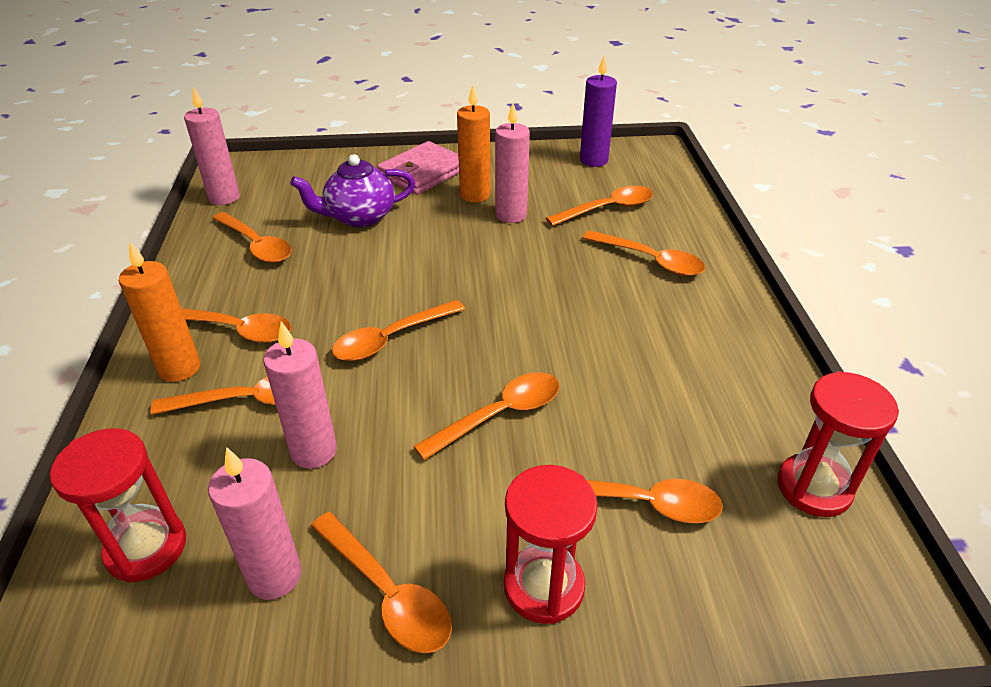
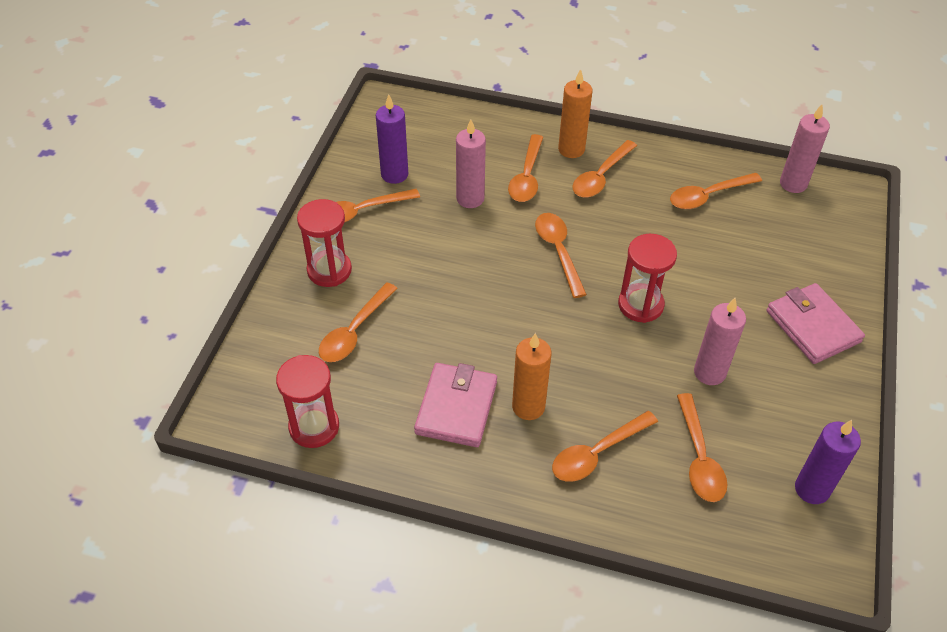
camera: 110 degrees right, 10 degrees up
(146, 548) = (436, 133): red hourglass -> red hourglass (640, 305)
(274, 576) = (394, 174): pink candle -> purple candle
(359, 217) = (736, 264): purple teapot -> none
(475, 195) = (756, 356): orange candle -> orange candle (528, 407)
(499, 415) = (457, 288): orange spoon -> none
(678, 365) = (456, 407): none -> pink wallet

